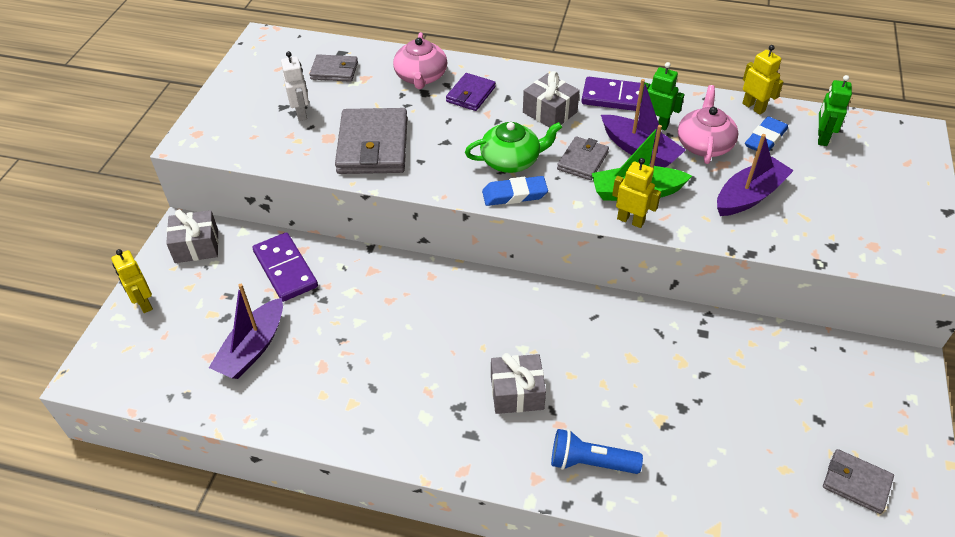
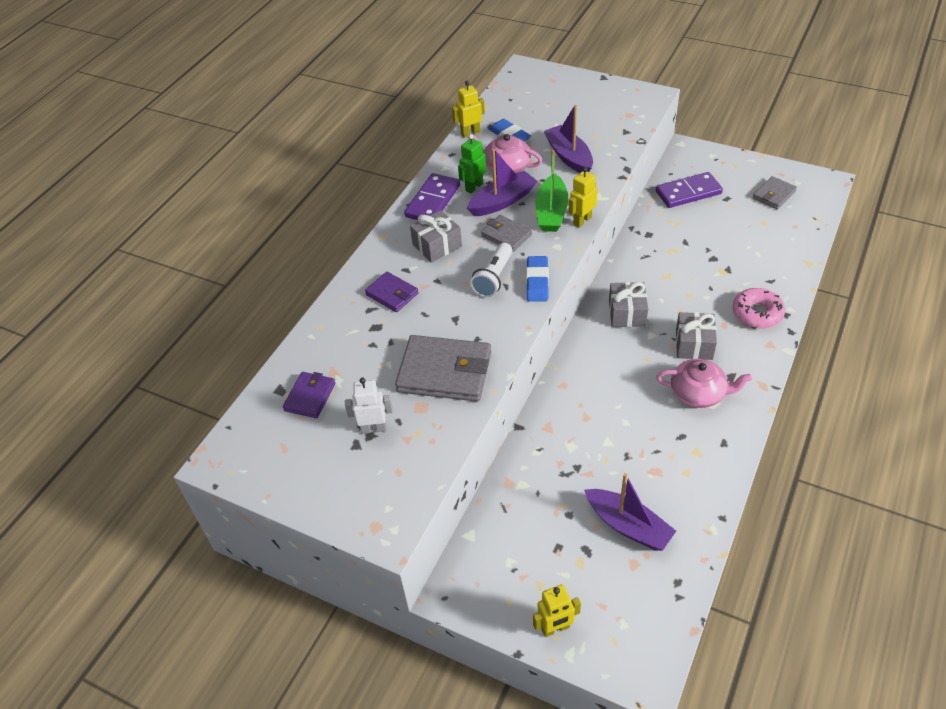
camera: 75 degrees left, 0 degrees up
(196, 246) = (481, 579): grey gift -> grey gift (627, 313)
(285, 269) = (532, 497): purple domino -> purple domino (688, 193)
(334, 71) = (310, 397): grey wallet -> purple wallet
(421, 77) = (350, 327): pink teapot -> pink teapot (698, 393)
(511, 160) = (493, 278): green teapot -> white flashlight
(590, 462) = (757, 313): blue flashlight -> pink donut
(822, 138) = (516, 109): green robot -> none

